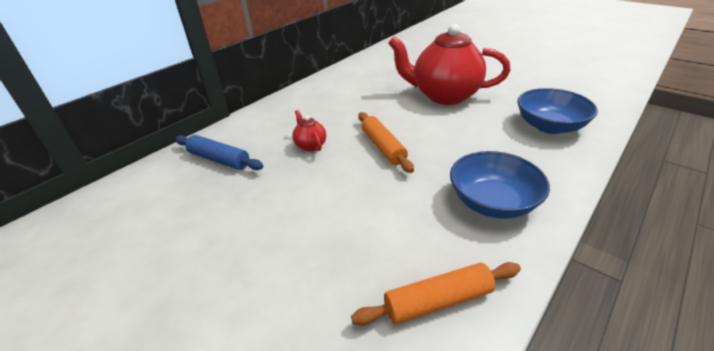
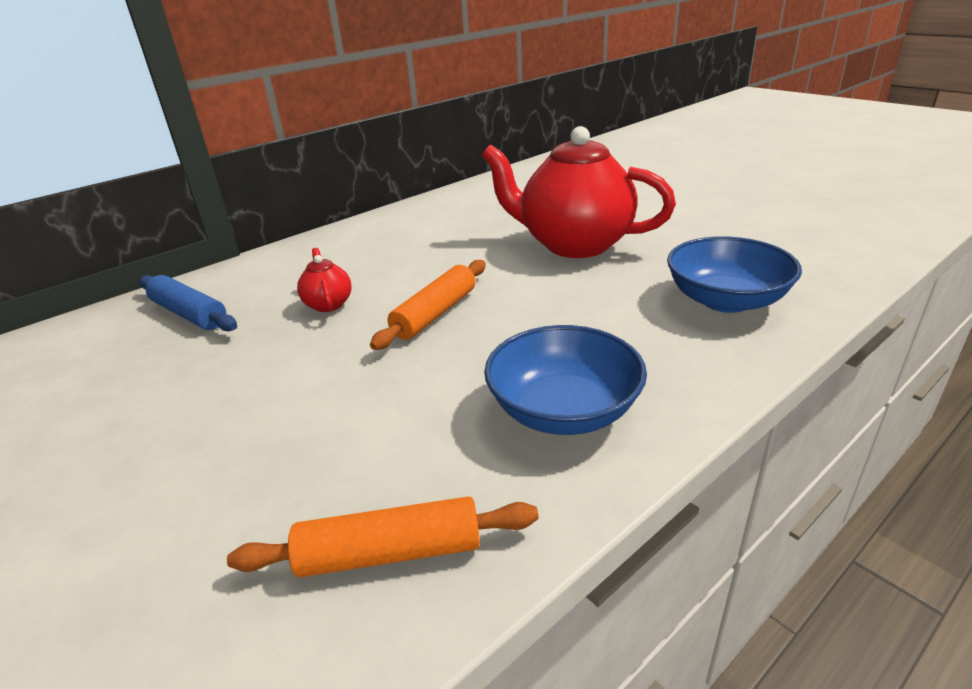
camera: 10 degrees right, 5 degrees down
(383, 147) = (435, 313): orange rolling pin -> orange rolling pin turned 45 degrees clockwise

